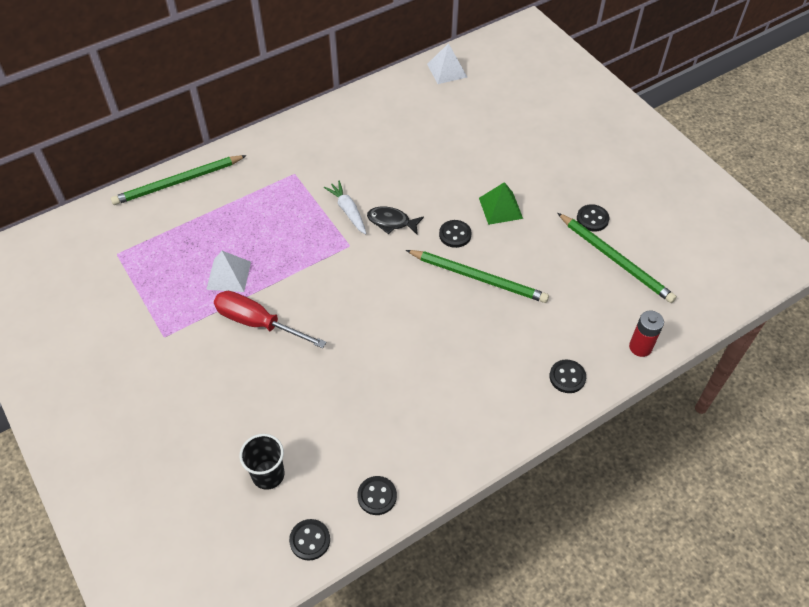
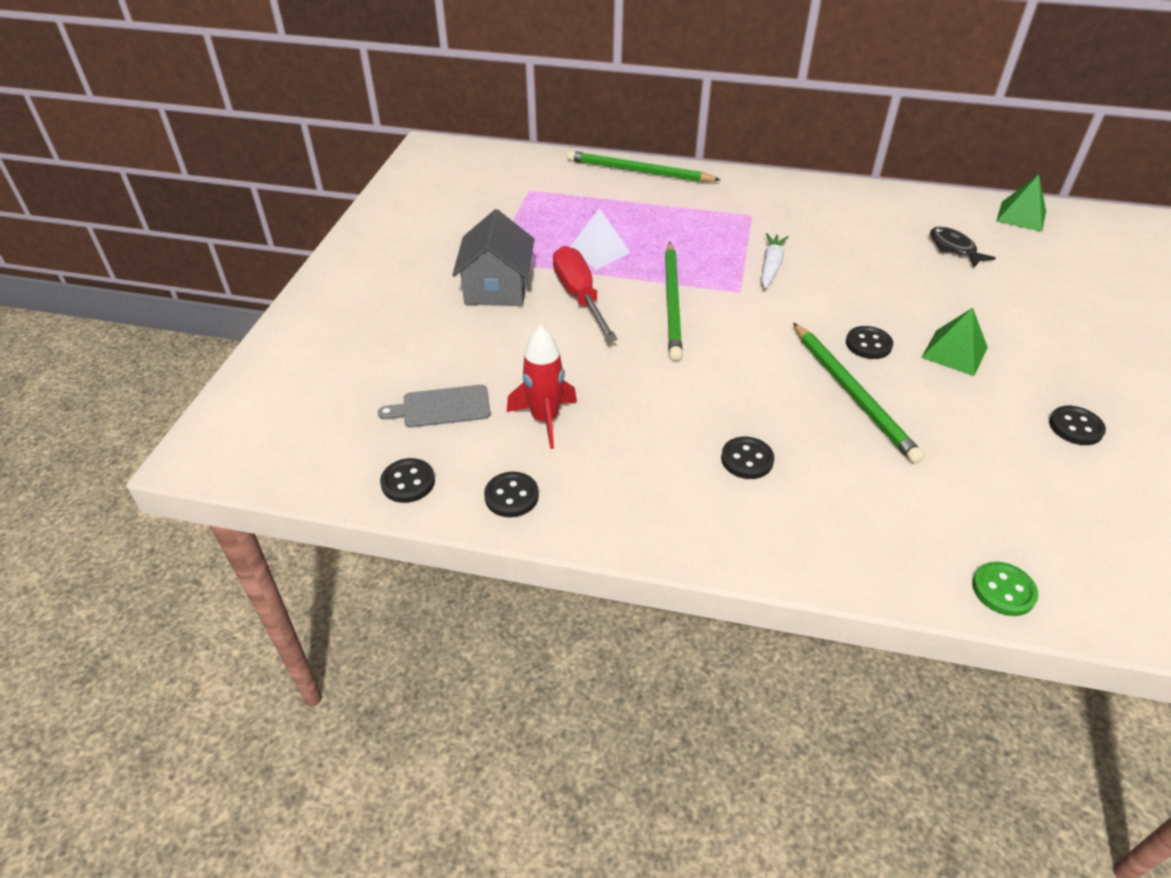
camera: 45 degrees right, 10 degrees down
(195, 357) = (497, 287): none -> grey house
(268, 475) = (441, 407): black cup -> grey cutting board
(338, 431) = (545, 419): none -> red rocket
(391, 222) = (807, 297): black fish -> black fish (954, 248)
(447, 70) = (1021, 216): white pyramid -> green pyramid
(567, 377) = (858, 549): black button -> black button (747, 459)
(615, 260) = (1066, 483): green pencil -> green pencil (672, 302)
(640, 347) = (1003, 590): red battery -> green button

